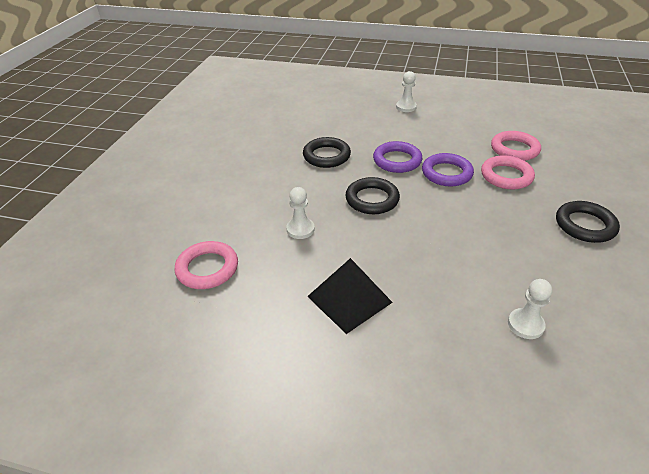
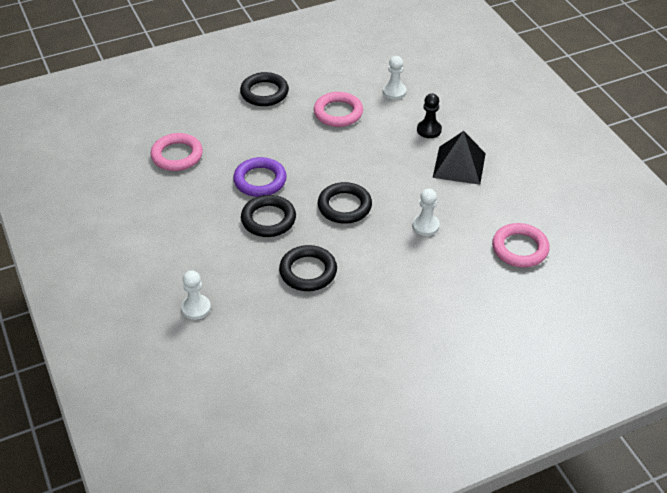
camera: 130 degrees left, 5 degrees up
(397, 160) = (268, 219): purple ring -> black ring
(406, 107) = (145, 264): white pawn -> white pawn (196, 308)
(427, 311) = (429, 130): none -> black pawn
(506, 176) = (231, 146): pink ring -> pink ring (338, 113)

